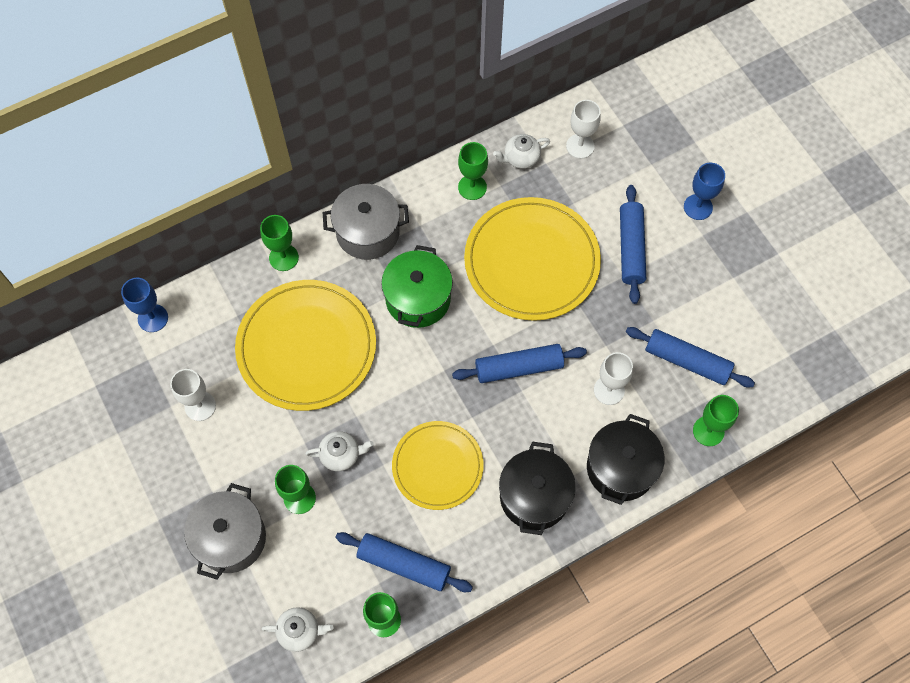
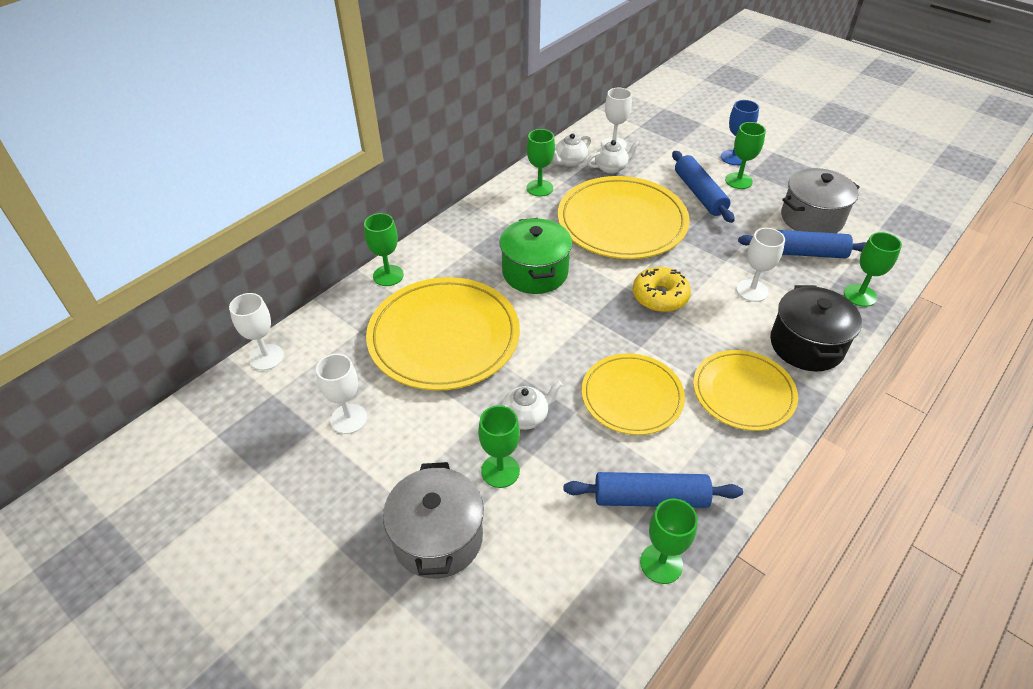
camera: 20 degrees left, 20 degrees down
(153, 318) = (266, 357): blue goblet -> white goblet
(300, 631) = (569, 612): white teapot -> white teapot (611, 168)
(368, 232) = (461, 238): grey pot -> grey pot (811, 218)
(519, 367) = (660, 296): blue rolling pin -> yellow donut
(534, 496) = (743, 392): black pot -> yellow plate
(682, 243) = (738, 181): none -> green goblet

